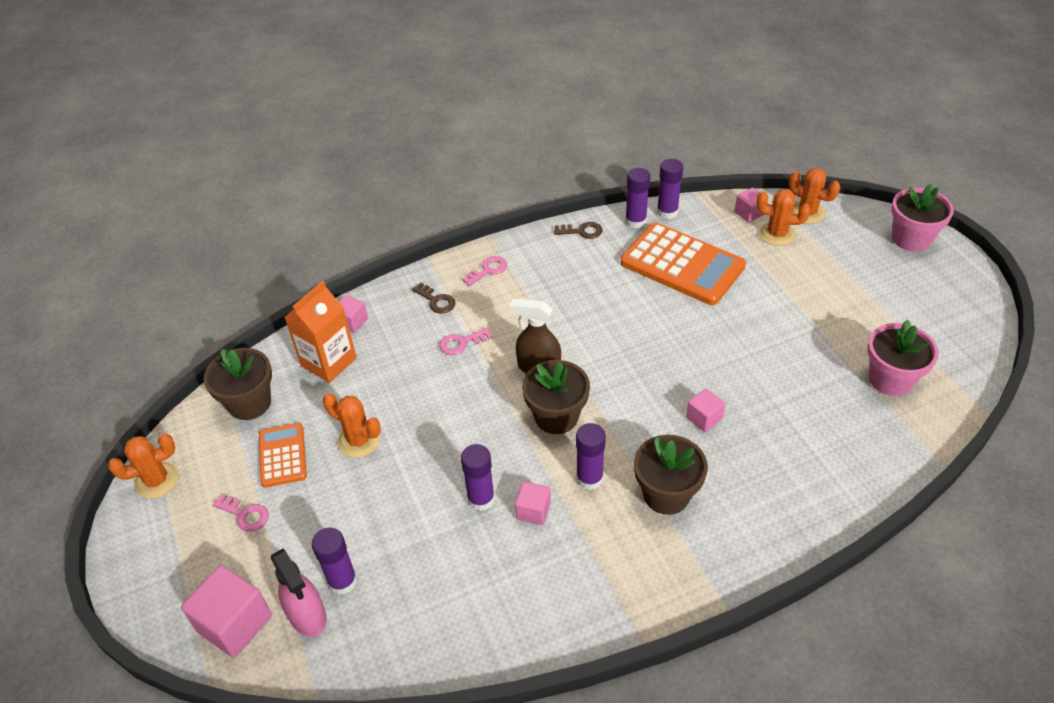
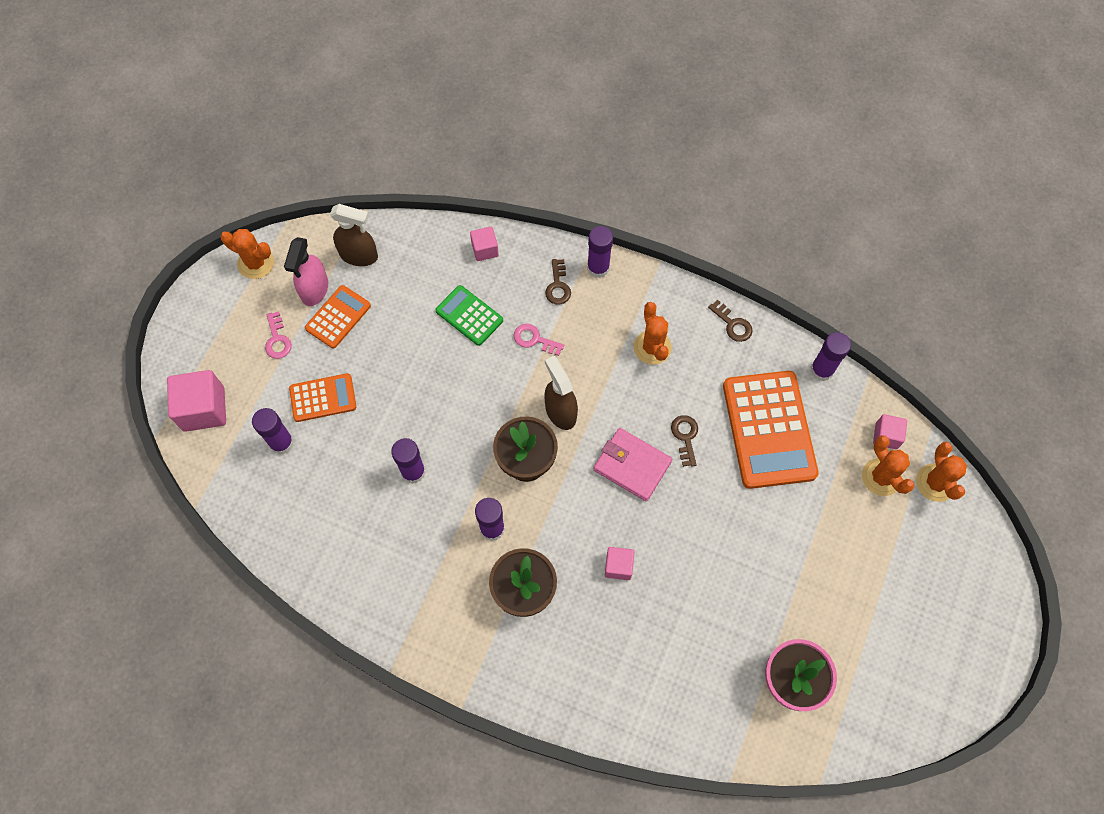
camera: 45 degrees right, 20 degrees up
(250, 403) = (359, 255): brown flower pot -> brown spray bottle
(307, 616) = (242, 445): pink spray bottle -> pink spray bottle (314, 289)
(328, 362) = (436, 269): orange carton -> none
(339, 518) = (323, 398): none -> orange calculator
(359, 440) = (391, 352): orange cactus -> orange cactus (652, 347)
(393, 368) = (469, 315): none -> green calculator
(488, 270) = (622, 293): pink key -> none
(533, 511) = (433, 514): pink cube -> none
(629, 355) = (632, 466): none -> pink wallet
(635, 221) = (785, 355): purple glue stick -> purple glue stick (598, 268)
(639, 311) = (685, 437): none -> brown key
(911, 238) = (988, 593): pink flower pot -> none

